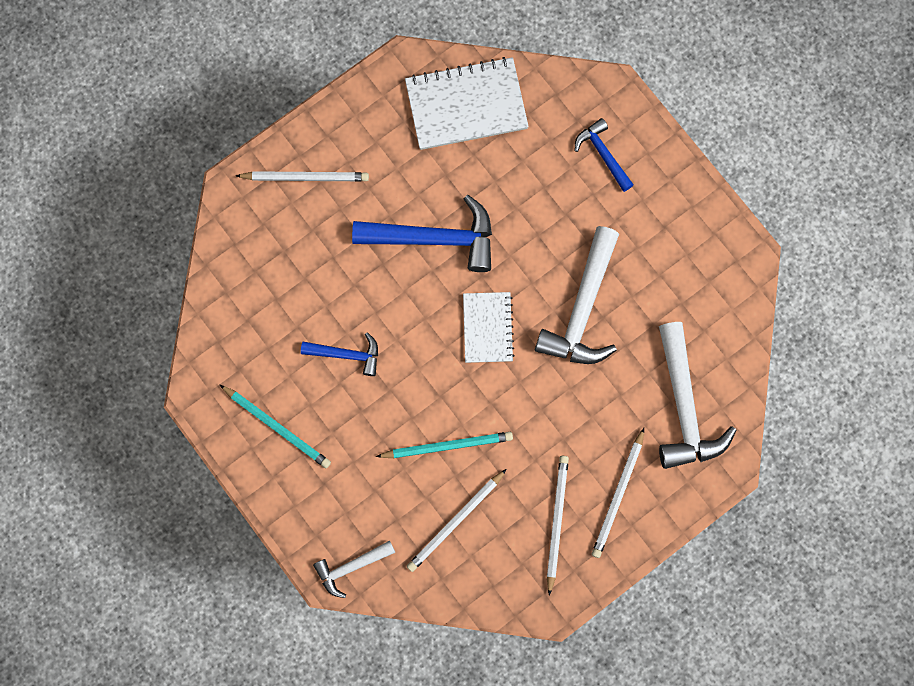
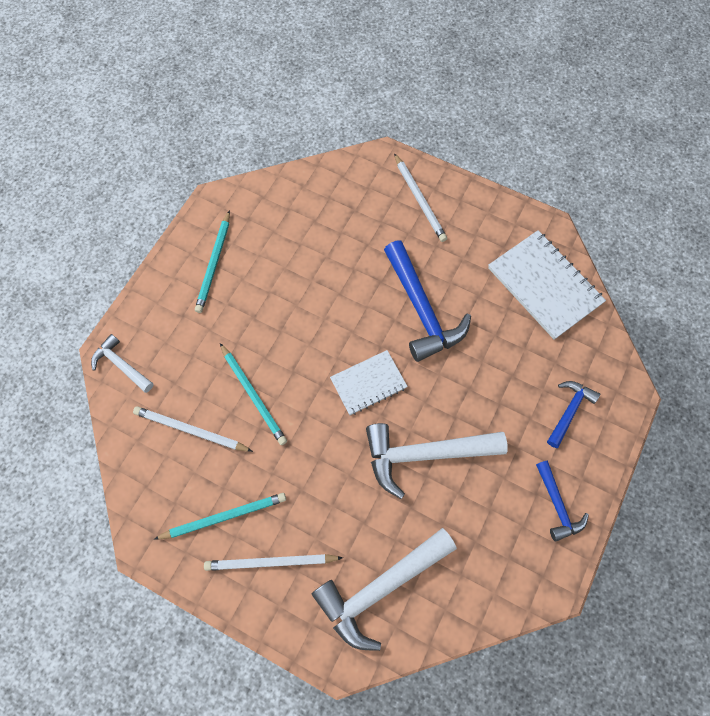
camera: 65 degrees right, 10 degrees down
(347, 354) = (294, 287): blue hammer -> blue hammer (557, 505)
(556, 522) = (224, 516): white pencil -> turquoise pencil

